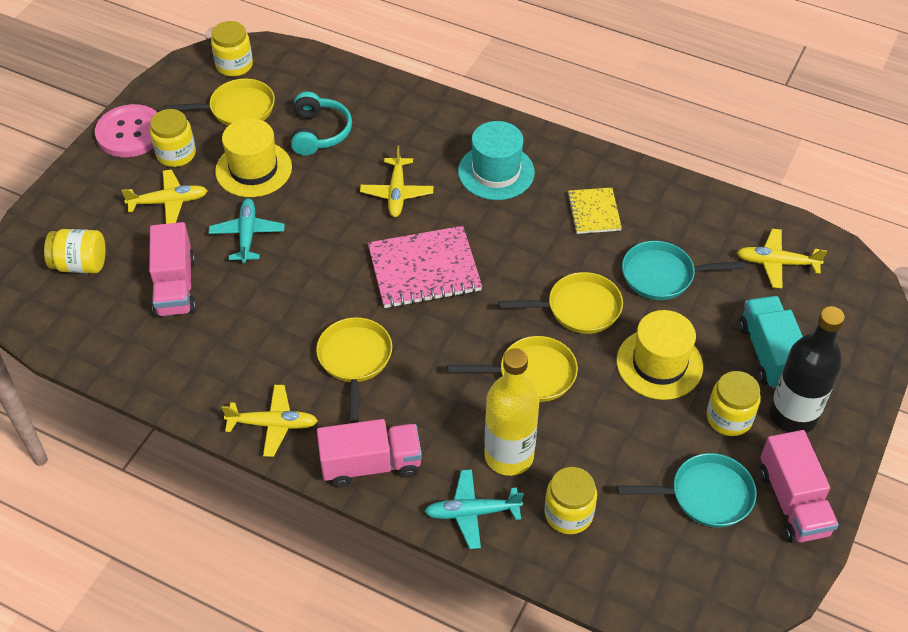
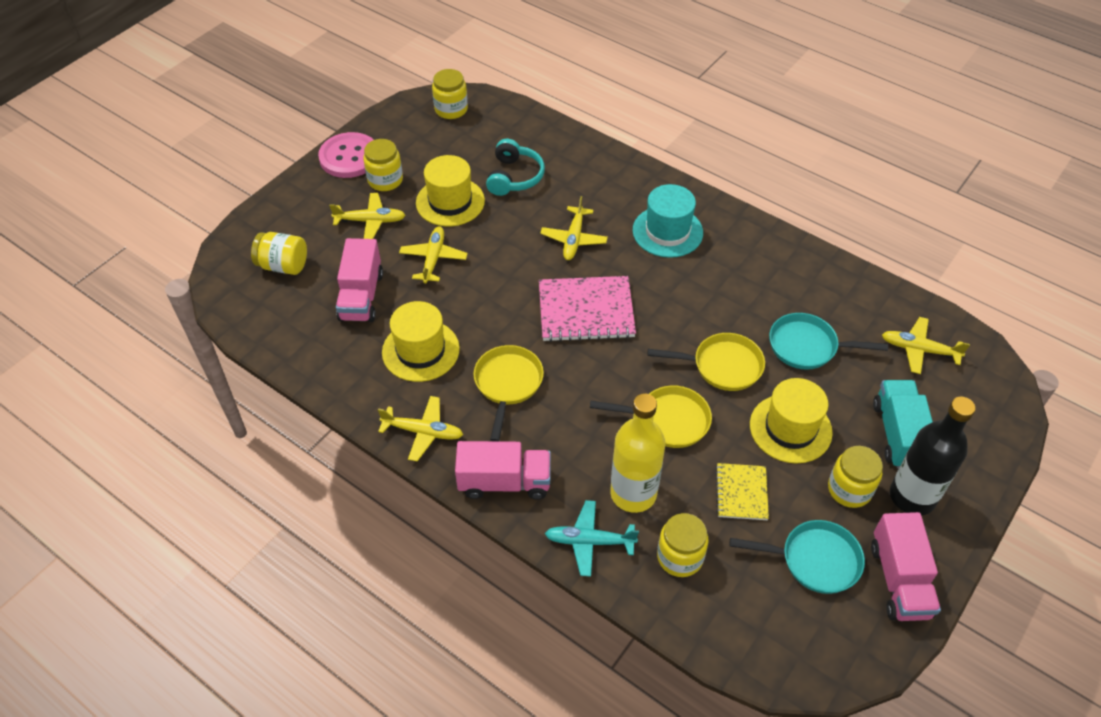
camera: 10 degrees right, 0 degrees up
(238, 109) = (446, 148): yellow pan -> none
(247, 235) = (433, 259): turquoise plane -> yellow plane
(253, 337) = (420, 350): none -> yellow hat
(594, 212) = (752, 279): yellow notebook -> yellow notebook (741, 493)

